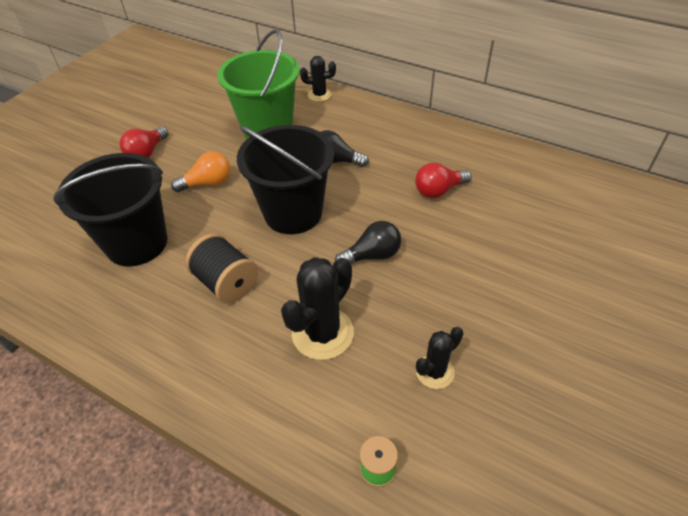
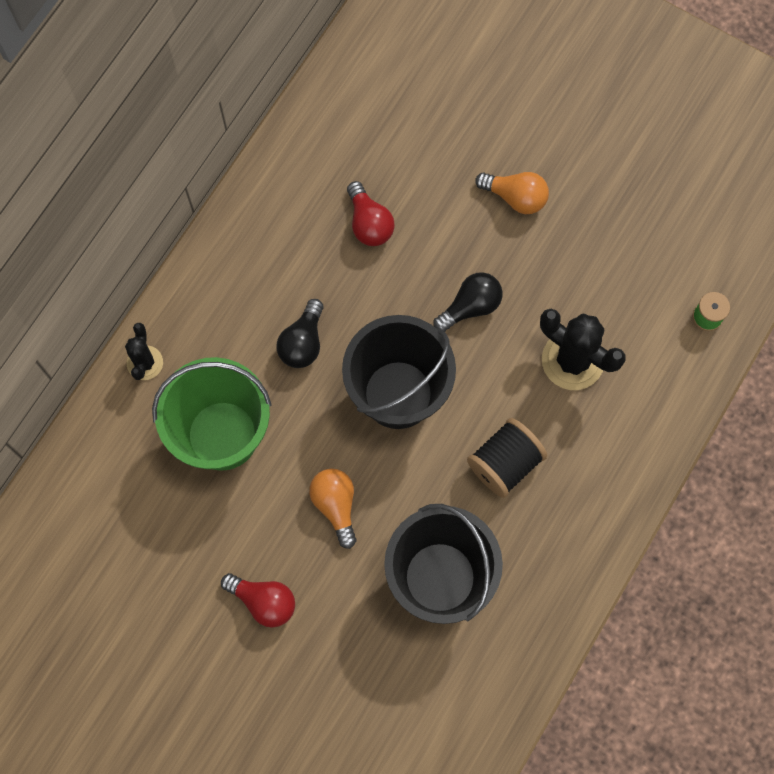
camera: 90 degrees left, 25 degrees up
(372, 255) = (470, 306): black light bulb -> black light bulb turned 75 degrees clockwise
(435, 372) = (616, 260): black cactus -> none
(486, 285) = (515, 197): none -> orange light bulb

